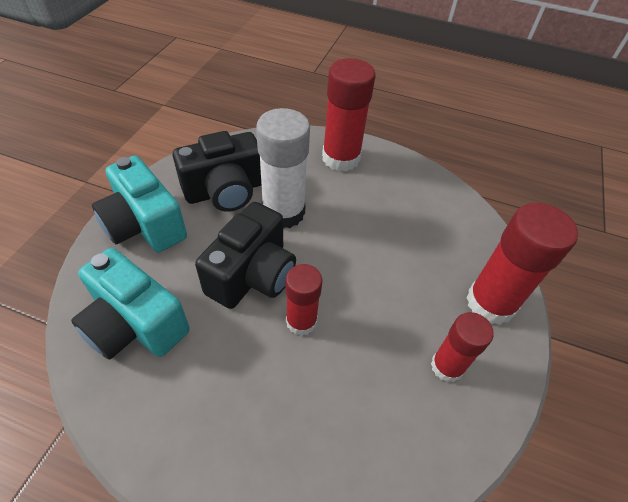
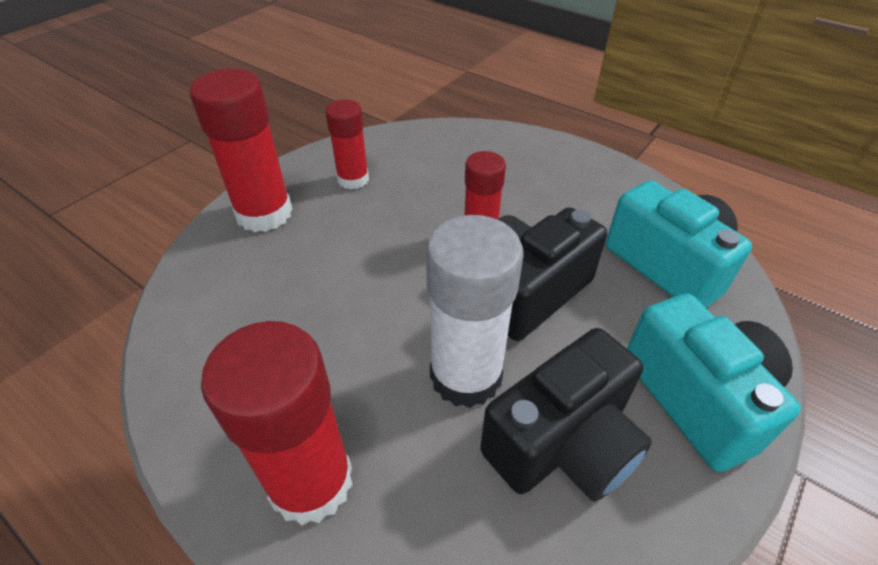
camera: 160 degrees left, 5 degrees down
(225, 191) = (563, 443): black camera -> black camera turned 150 degrees clockwise

